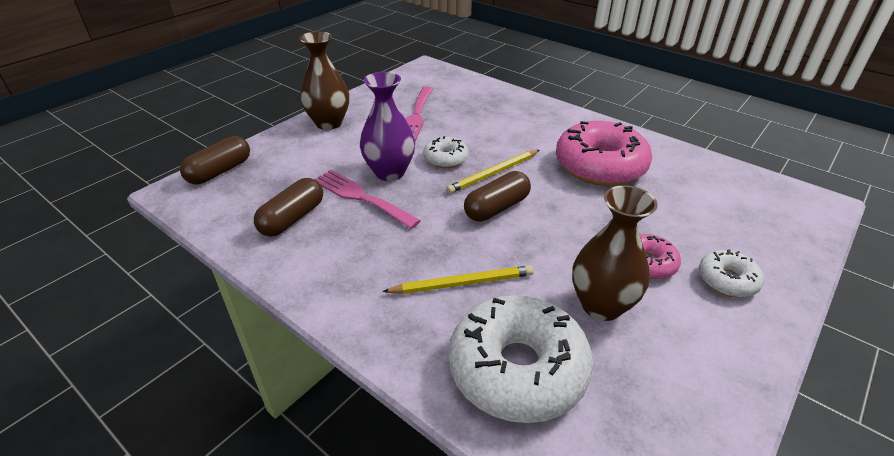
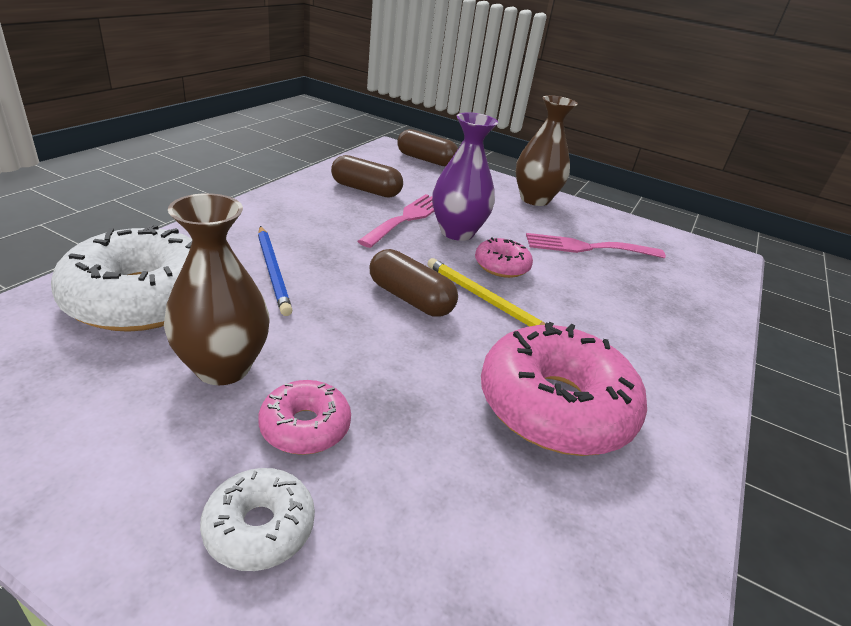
camera: 75 degrees right, 5 degrees down
(445, 159) = (501, 266): white donut -> pink donut
(462, 283) = (273, 271): yellow pencil -> blue pencil

